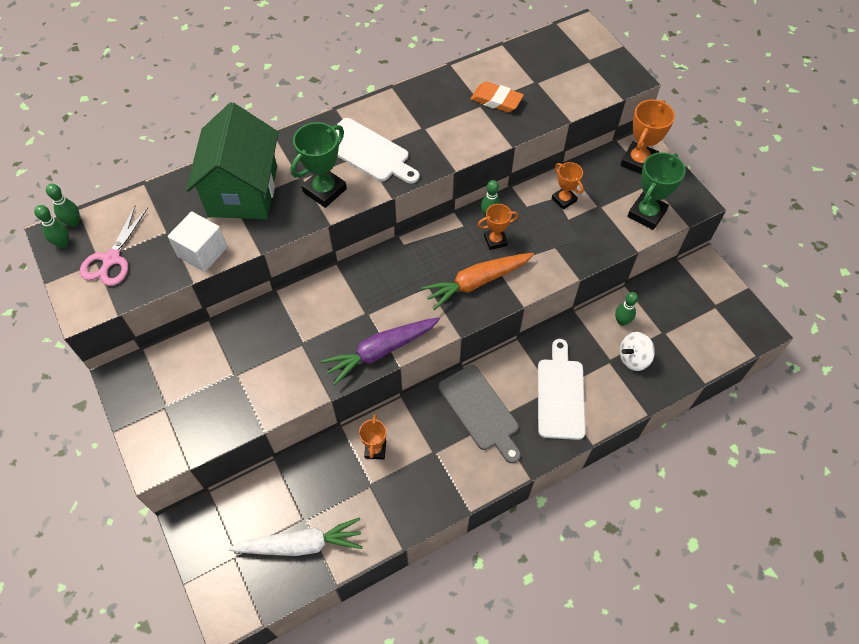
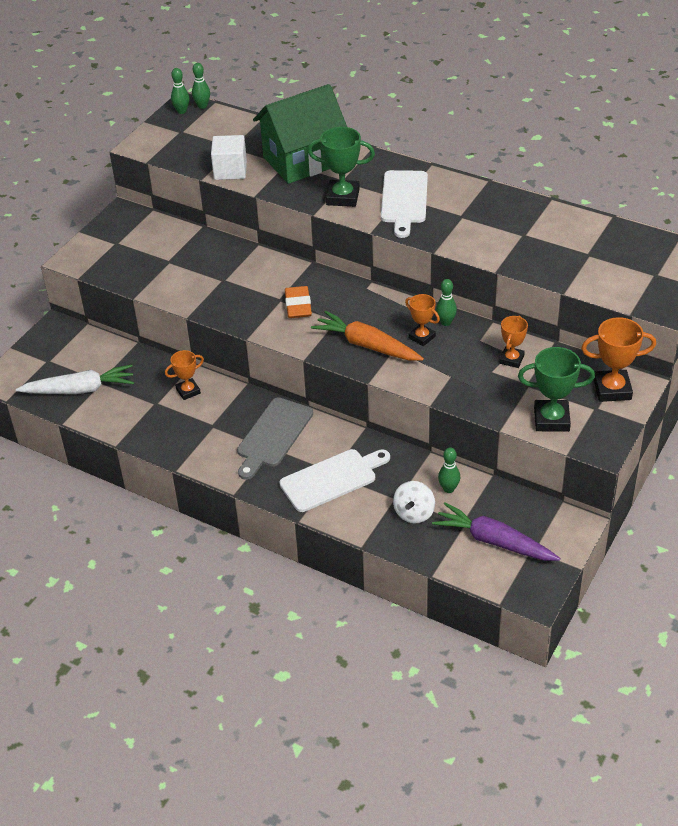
camera: 60 degrees right, 15 degrees down
(111, 259) = (188, 136): pink scissors -> none
(301, 544) = (80, 389): white carrot -> white carrot turned 60 degrees counterclockwise
(381, 351) = (251, 323): purple carrot -> purple carrot (494, 541)
(496, 100) = (539, 241): orange eraser -> orange eraser (298, 306)
(633, 358) = (414, 513): white spinning top -> white spinning top turned 105 degrees counterclockwise

